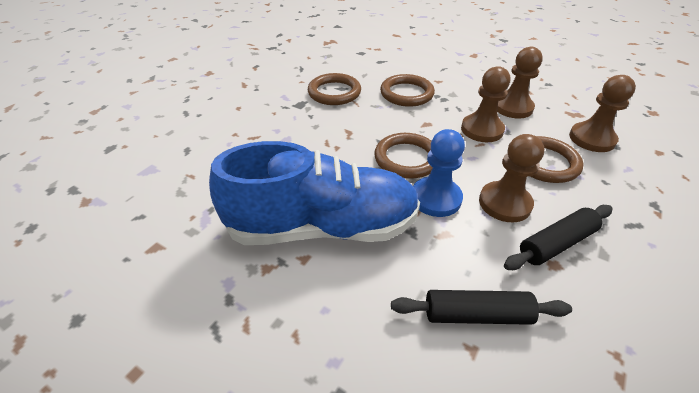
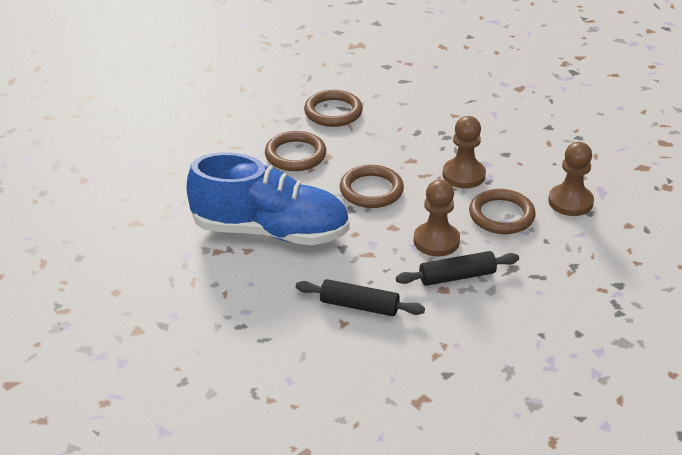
camera: 15 degrees right, 5 degrees down
(406, 94) = (410, 125): brown ring -> brown ring (295, 155)
(436, 198) = (377, 227): blue pawn -> none
(512, 107) = (514, 157): brown pawn -> none

